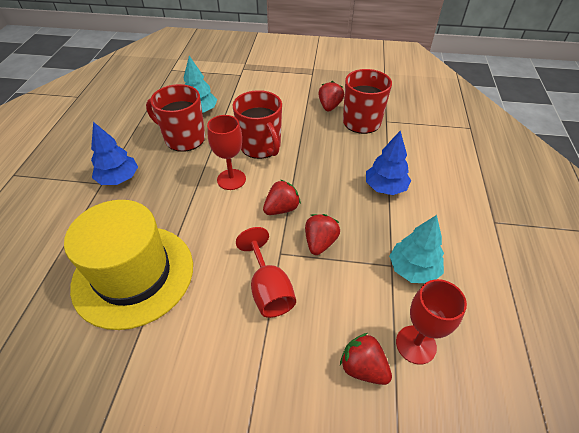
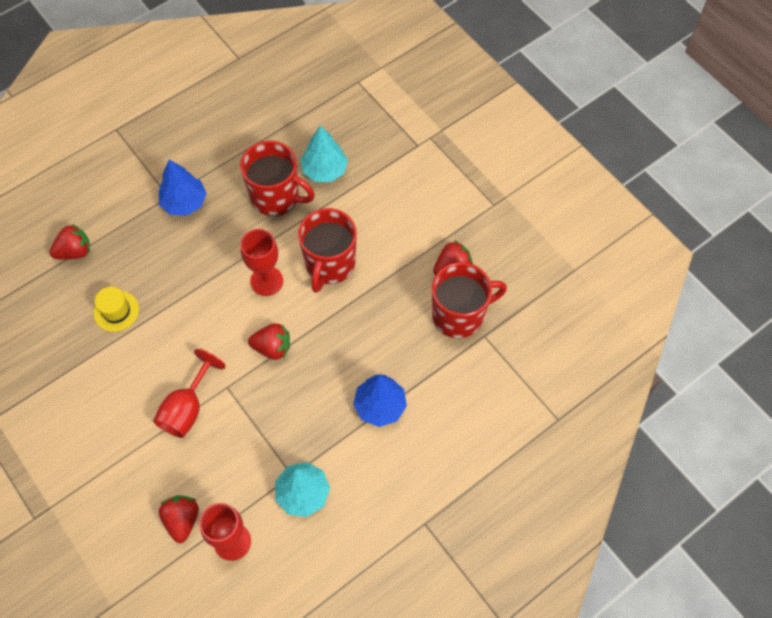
camera: 45 degrees right, 15 degrees up
(133, 275) = (116, 311): yellow hat -> yellow hat, size x0.40
(184, 138) = (276, 197): red mug -> red mug turned 135 degrees clockwise
(320, 242) = (264, 406): red strawberry -> red strawberry (75, 251)

